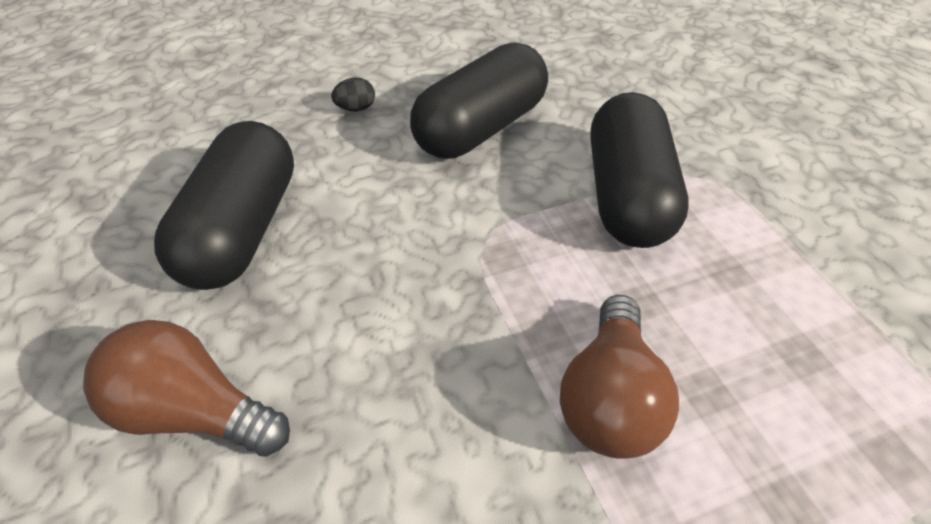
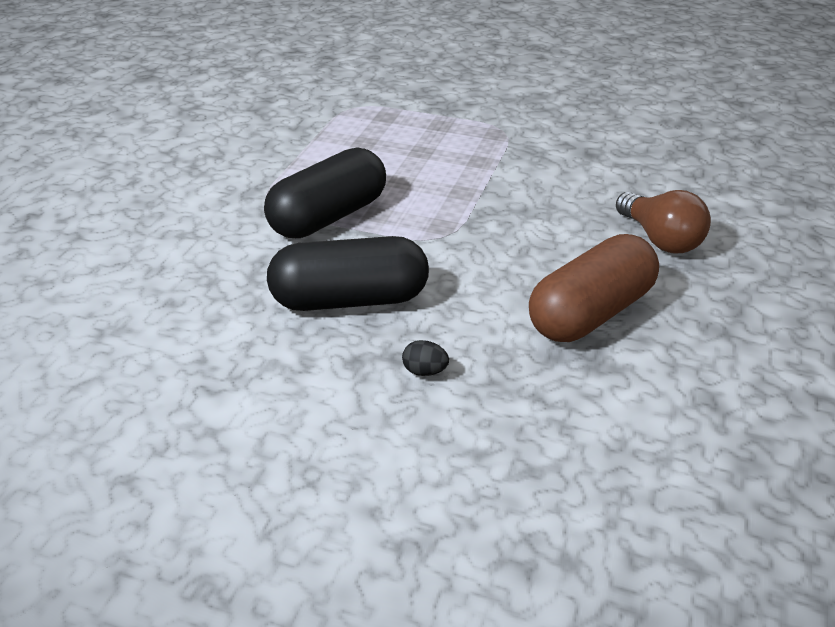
camera: 140 degrees left, 10 degrees down
(242, 230) = (591, 313): black capsule -> brown capsule
(609, 398) = (464, 165): brown light bulb -> none

